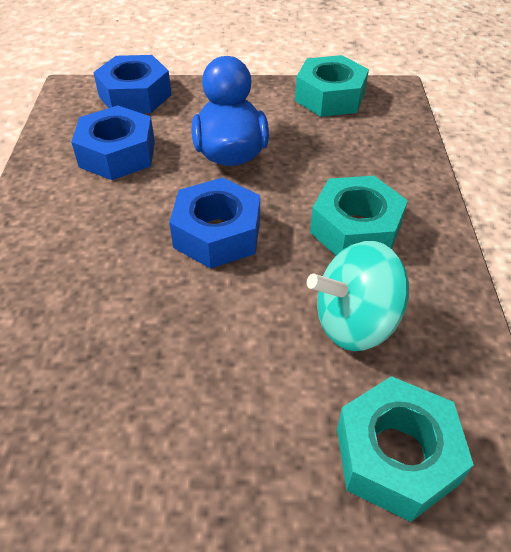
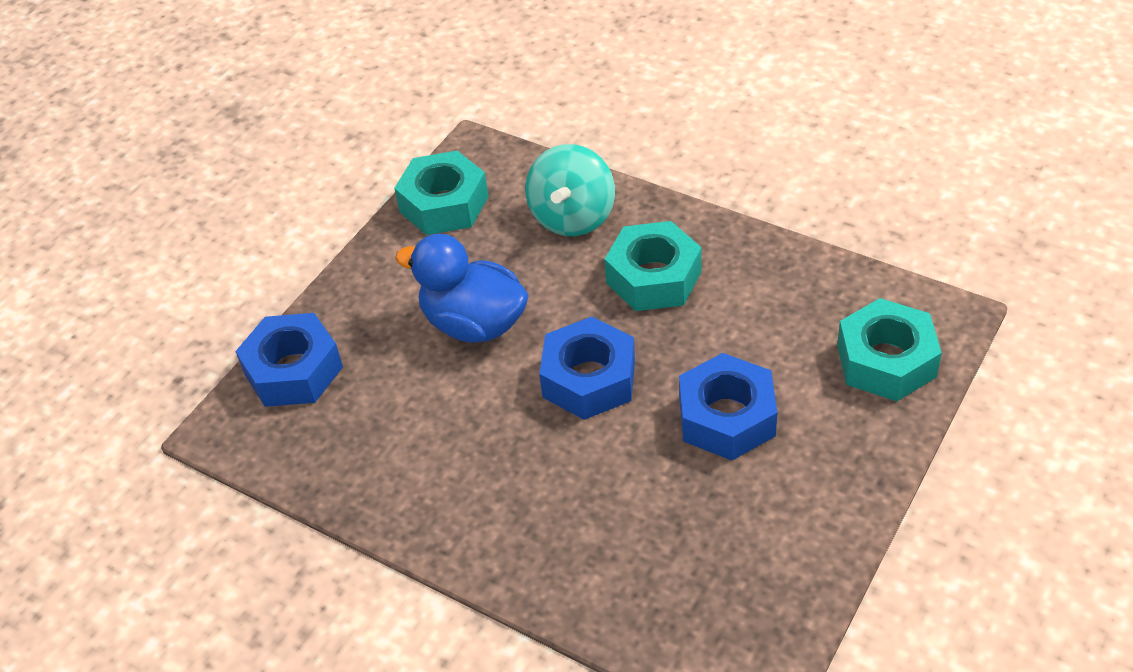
camera: 55 degrees left, 0 degrees up
(117, 154) = (398, 421): blue nut -> blue nut (726, 417)
(355, 323) = (757, 327): turquoise spinning top -> turquoise spinning top (573, 217)

